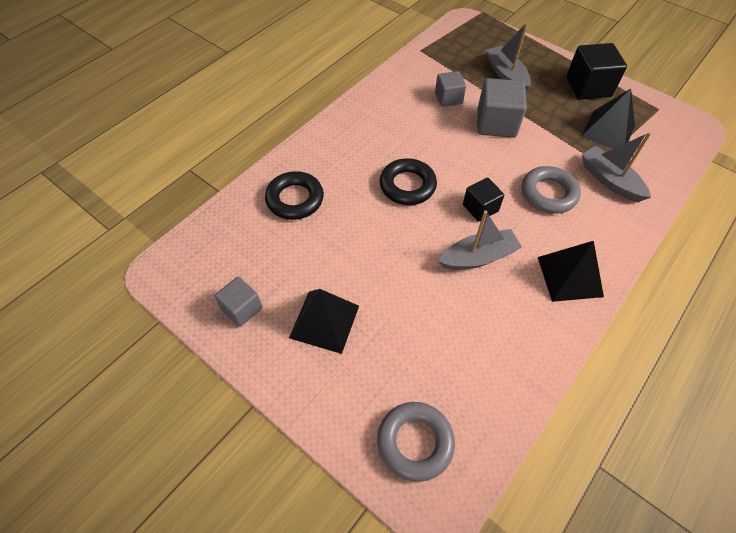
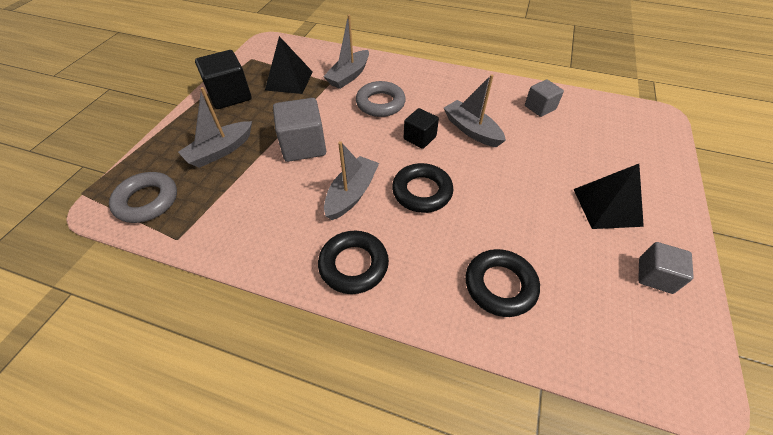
camera: 110 degrees left, 5 degrees down
(355, 126) = (353, 265): none -> black ring
(415, 442) = (637, 132): grey ring -> grey ring (147, 201)
(424, 141) = (351, 194): none -> grey boat
(448, 98) = (273, 189): grey cube -> grey cube (539, 108)
(569, 276) = (455, 85): black pyramid -> none

